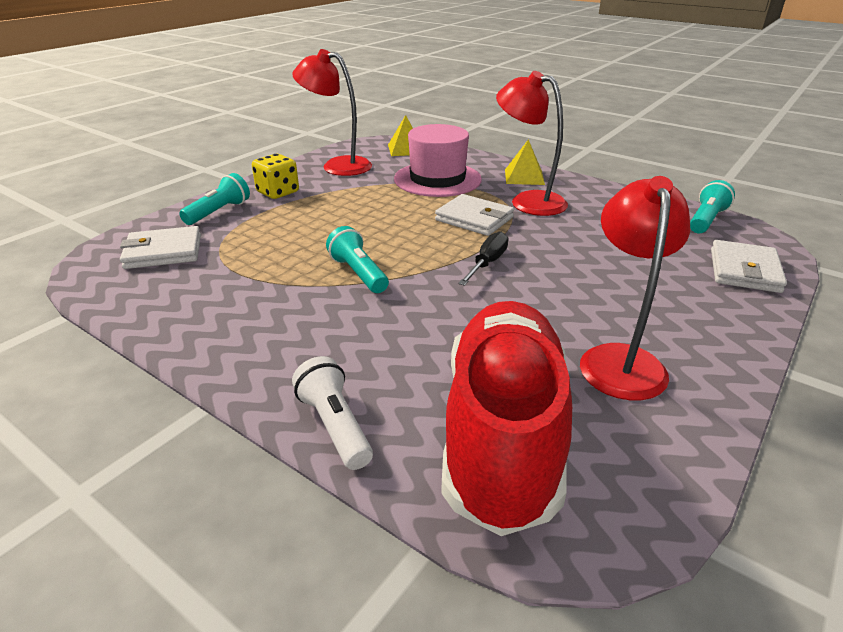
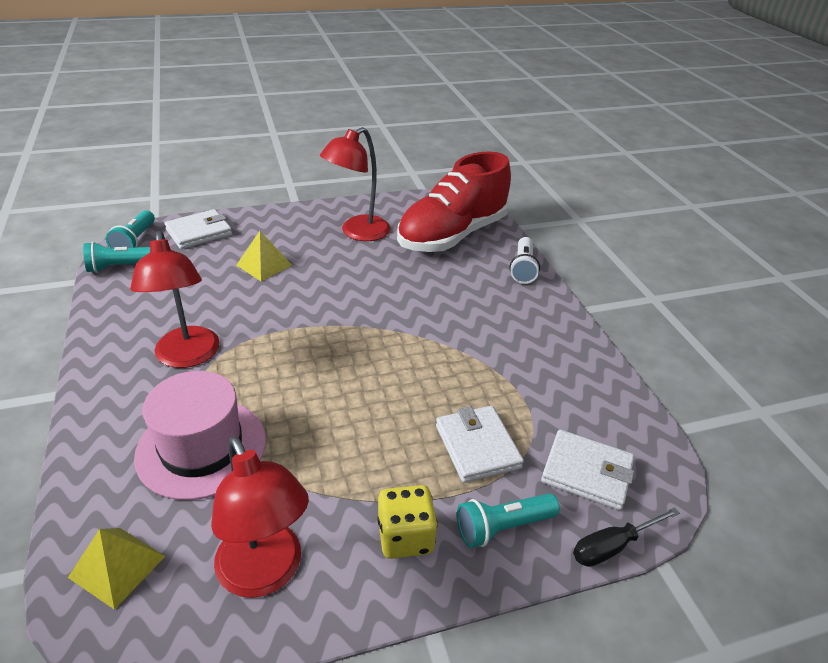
camera: 145 degrees left, 5 degrees up
(358, 273) = (430, 351): turquoise flashlight -> turquoise flashlight (135, 241)
(474, 219) = (268, 360): white wallet -> white wallet (477, 446)
(487, 263) = (330, 312): black screwdriver -> black screwdriver (612, 546)
(524, 177) = (118, 395): yellow pyramid -> yellow pyramid (264, 265)

